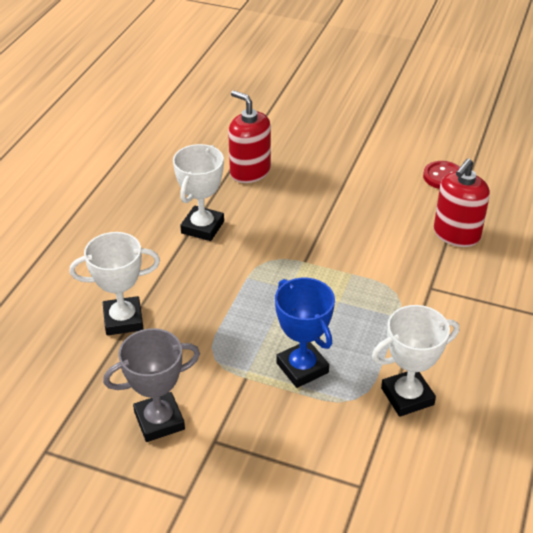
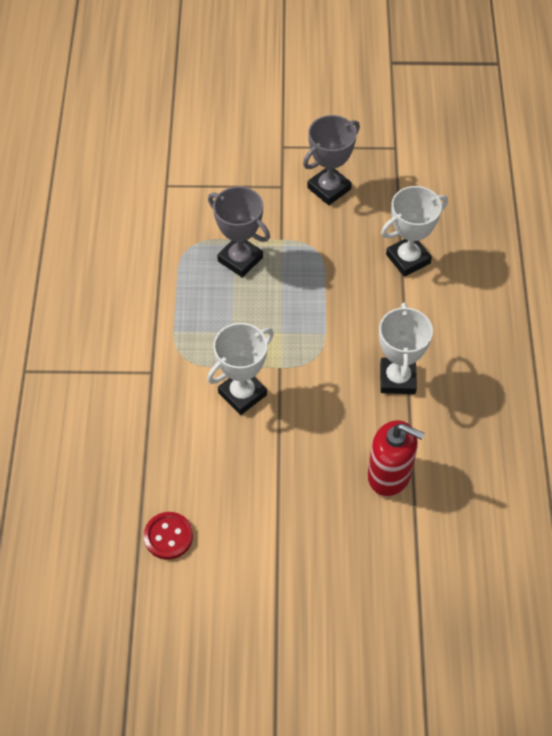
camera: 160 degrees right, 15 degrees up
(302, 368) = (240, 259): blue trophy -> grey trophy
(407, 396) = (149, 259): white trophy -> white trophy (242, 394)
(456, 234) = (138, 448): red soap dispenser -> none

